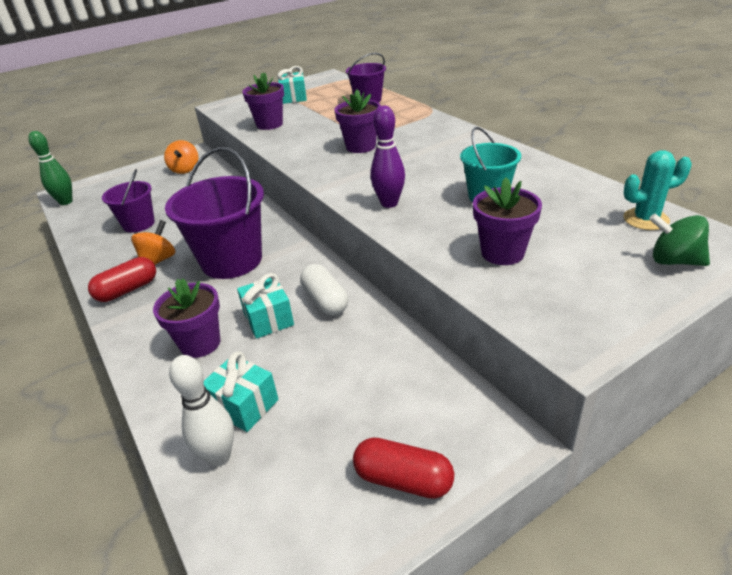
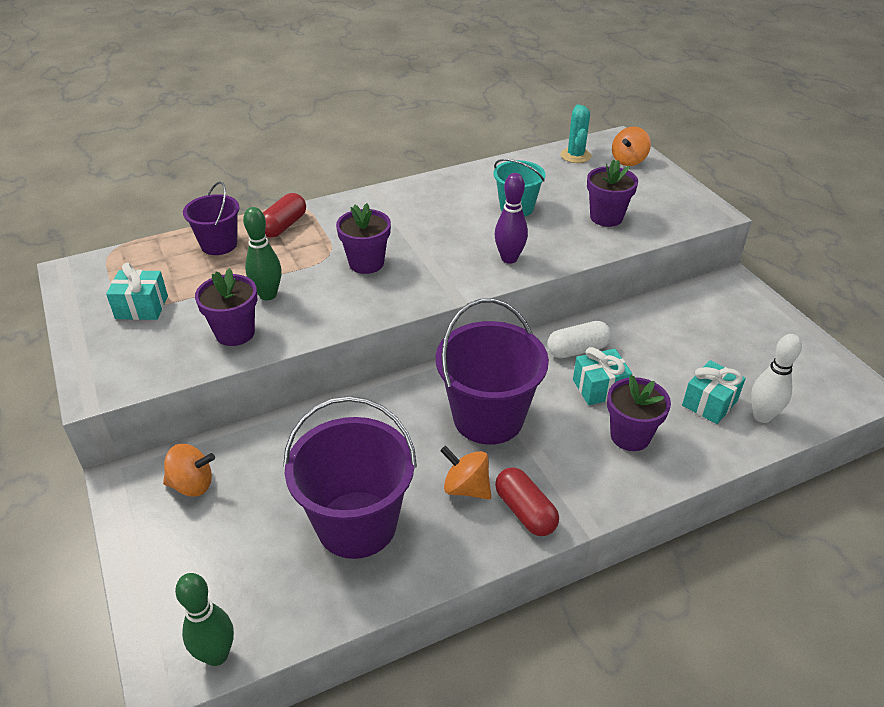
camera: 85 degrees left, 5 degrees up
(138, 224) = (356, 524): purple bucket -> purple bucket, size x1.72
(312, 124) = (268, 295): none -> green bowling pin
(403, 479) = (769, 328): red capsule -> red capsule (283, 226)
(674, 261) = (628, 161): green spinning top -> orange spinning top

